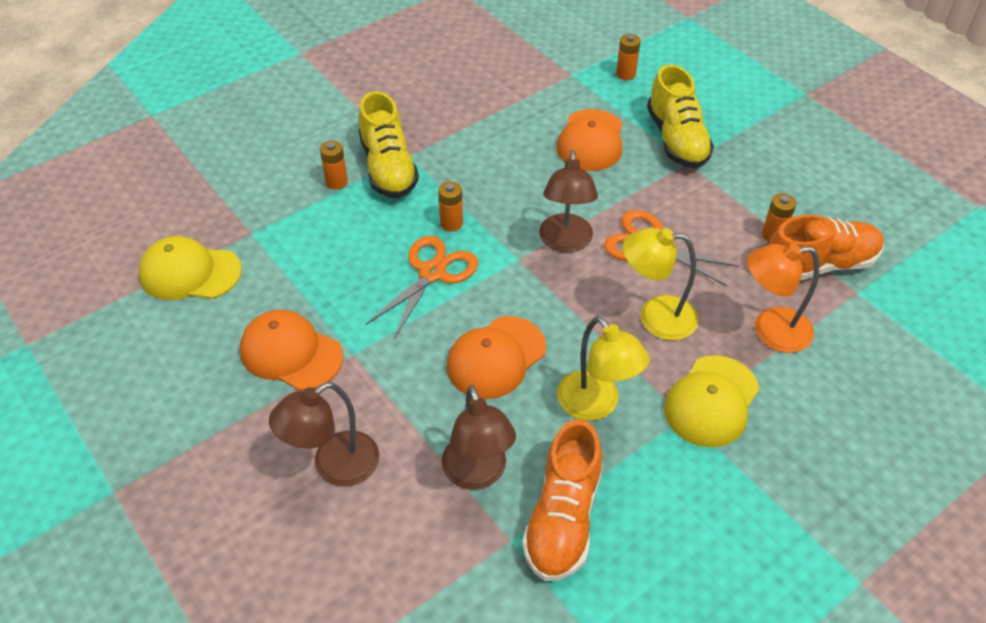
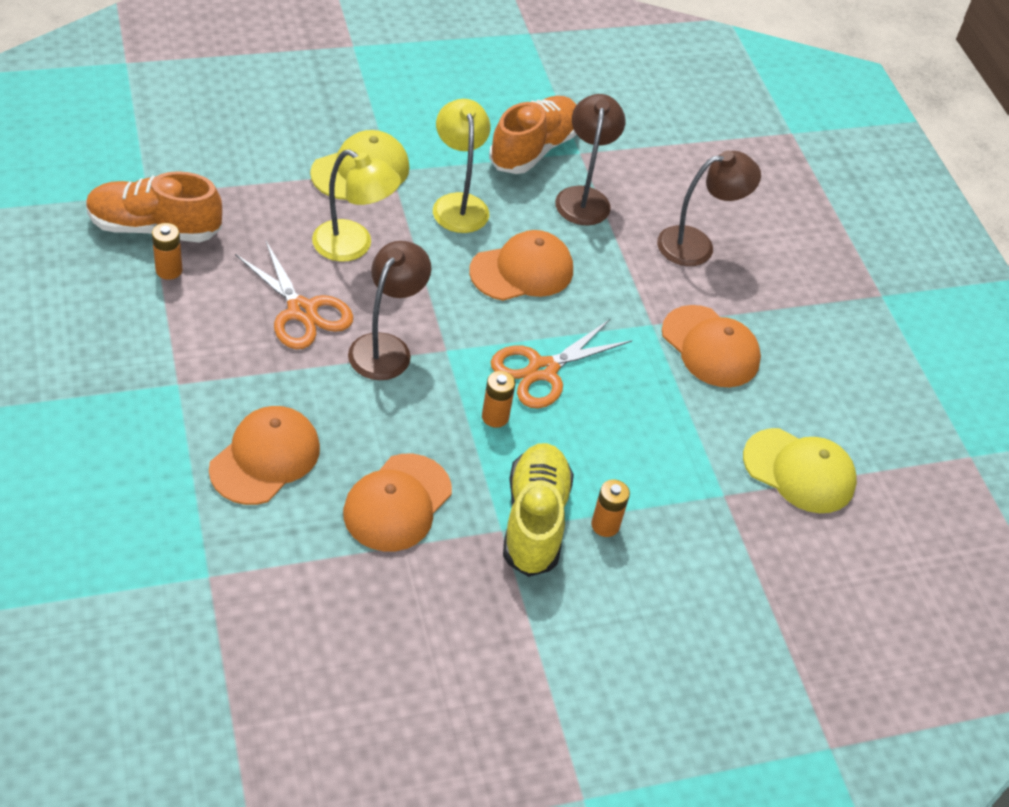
camera: 165 degrees left, 0 degrees up
(487, 146) = (397, 503): none -> orange cap
(625, 74) = (134, 544): orange battery -> none
(676, 139) = (161, 417): yellow shoe -> none
(770, 331) = (260, 196): orange lamp -> none

